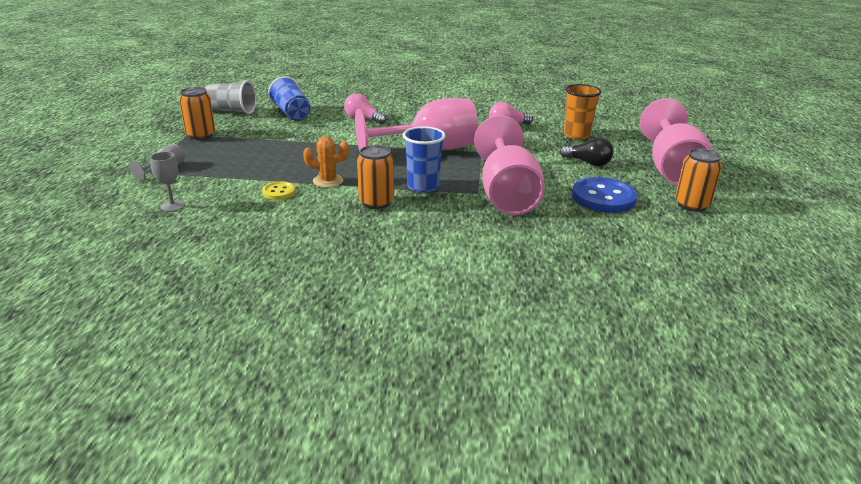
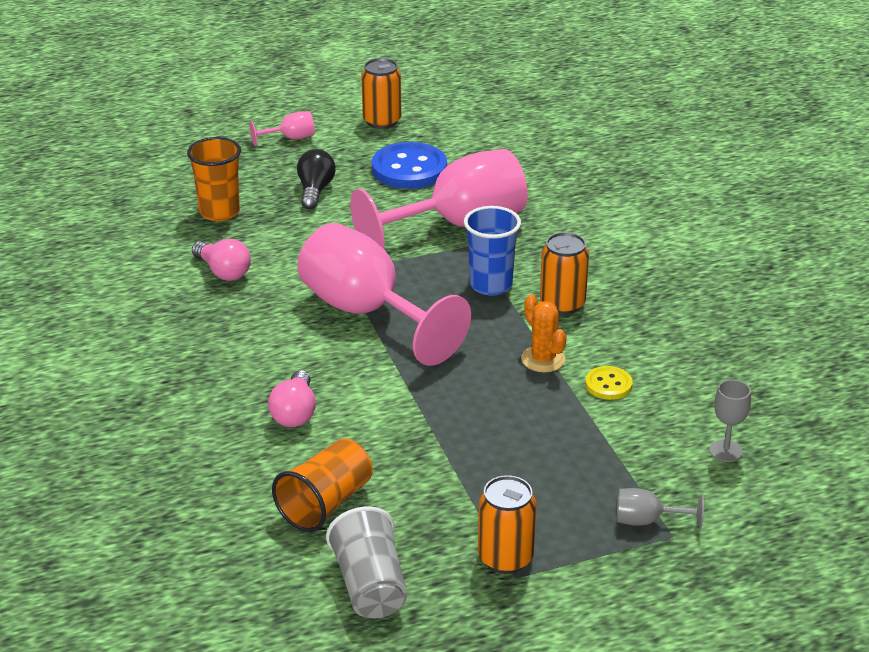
camera: 115 degrees left, 5 degrees up
(291, 113) = (326, 503): blue cup -> orange cup
(672, 169) = (290, 138): pink goblet -> pink goblet, size x0.40

